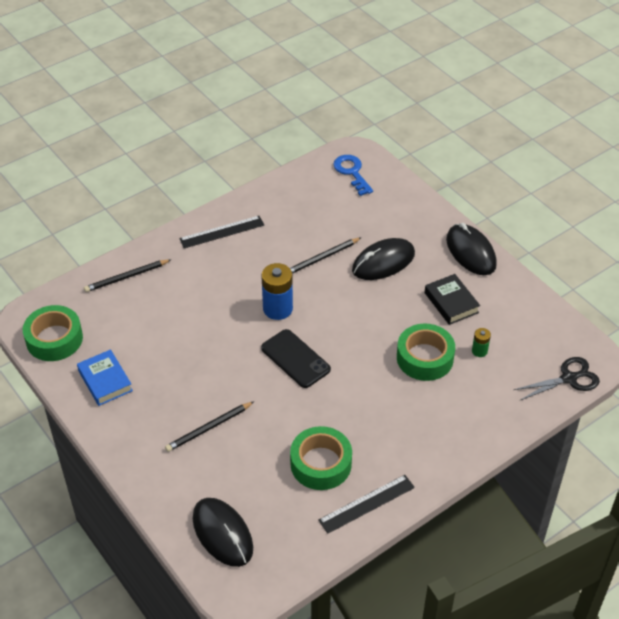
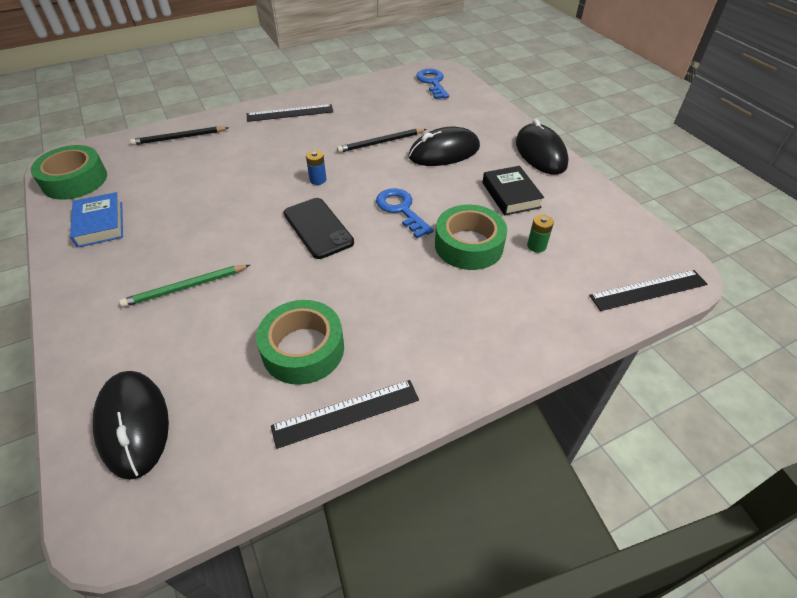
camera: 10 degrees right, 0 degrees up
(209, 428) = (185, 287): black pencil -> green pencil
(277, 309) = (318, 180): blue battery -> blue battery, size x0.51
(360, 331) = (401, 210): none -> blue key
(568, 378) = (648, 290): black scissors -> black ruler

